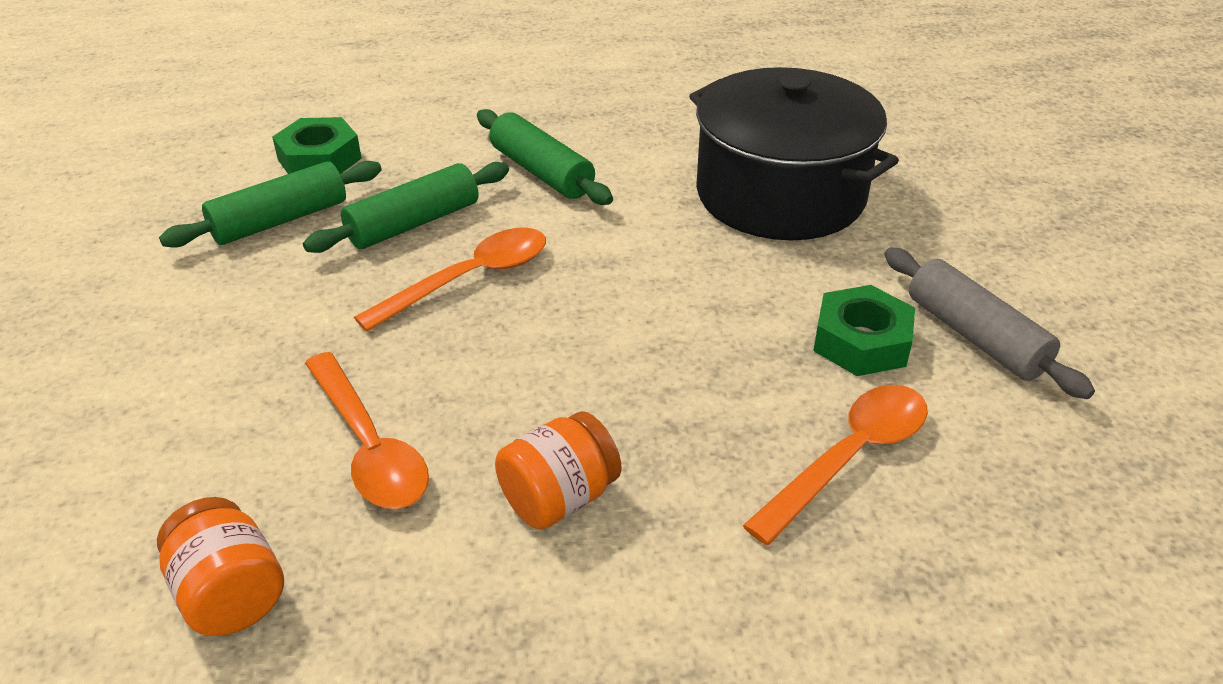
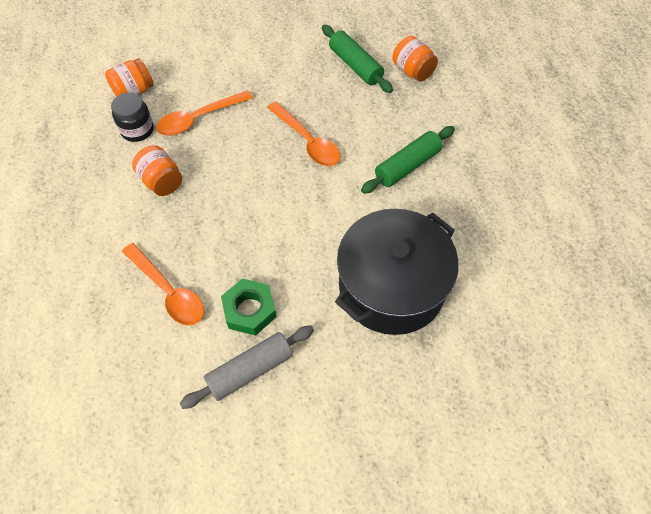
camera: 90 degrees right, 20 degrees up
(319, 159) = (412, 71): green nut -> orange jar
(381, 567) = (137, 130): none -> black jar
(414, 223) = (354, 115): green rolling pin -> none

